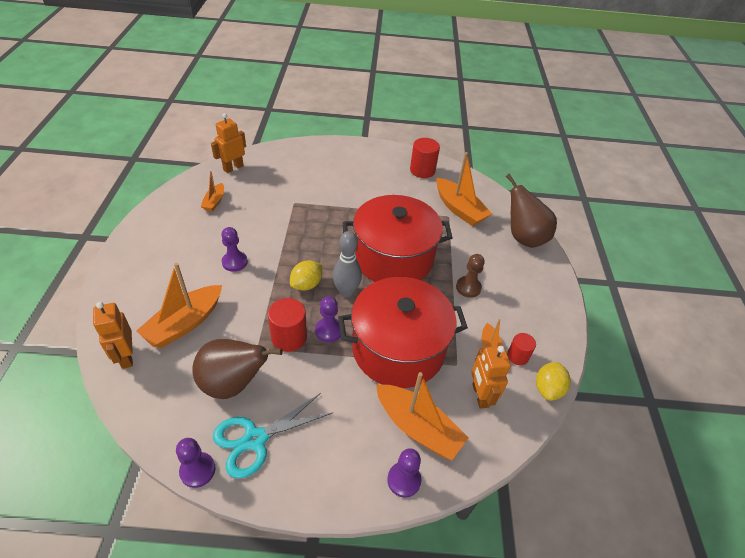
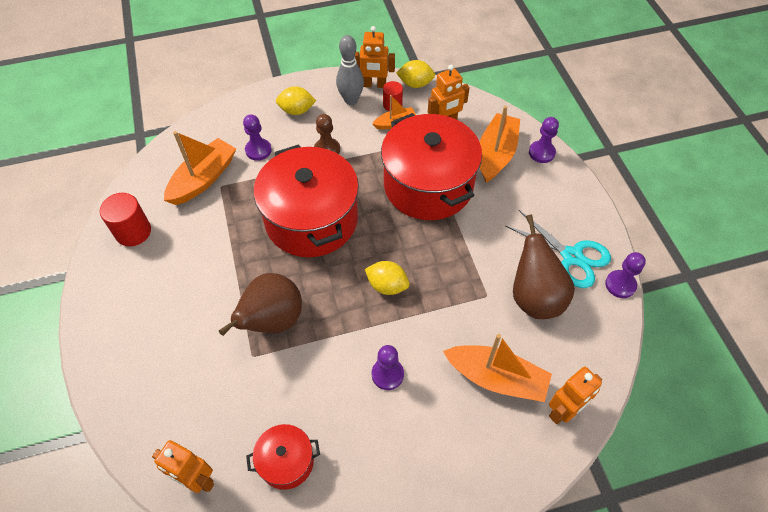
camera: 105 degrees left, 10 degrees up
(214, 202) = (286, 461): orange boat -> red pot
(289, 337) = (461, 274): red cylinder -> none
(328, 330) = (436, 244): purple pawn -> purple pawn (258, 150)
(346, 292) = (380, 246): grey bowling pin -> grey bowling pin (351, 100)
(523, 237) = (233, 118): brown pear -> brown pear (272, 321)
(524, 279) = (297, 110): none -> yellow lemon
(551, 350) = (374, 85): none -> orange robot

